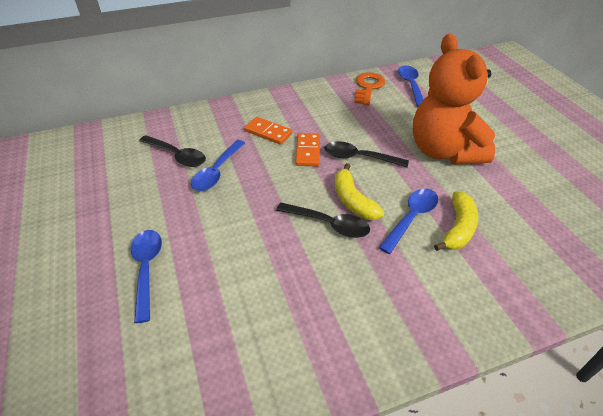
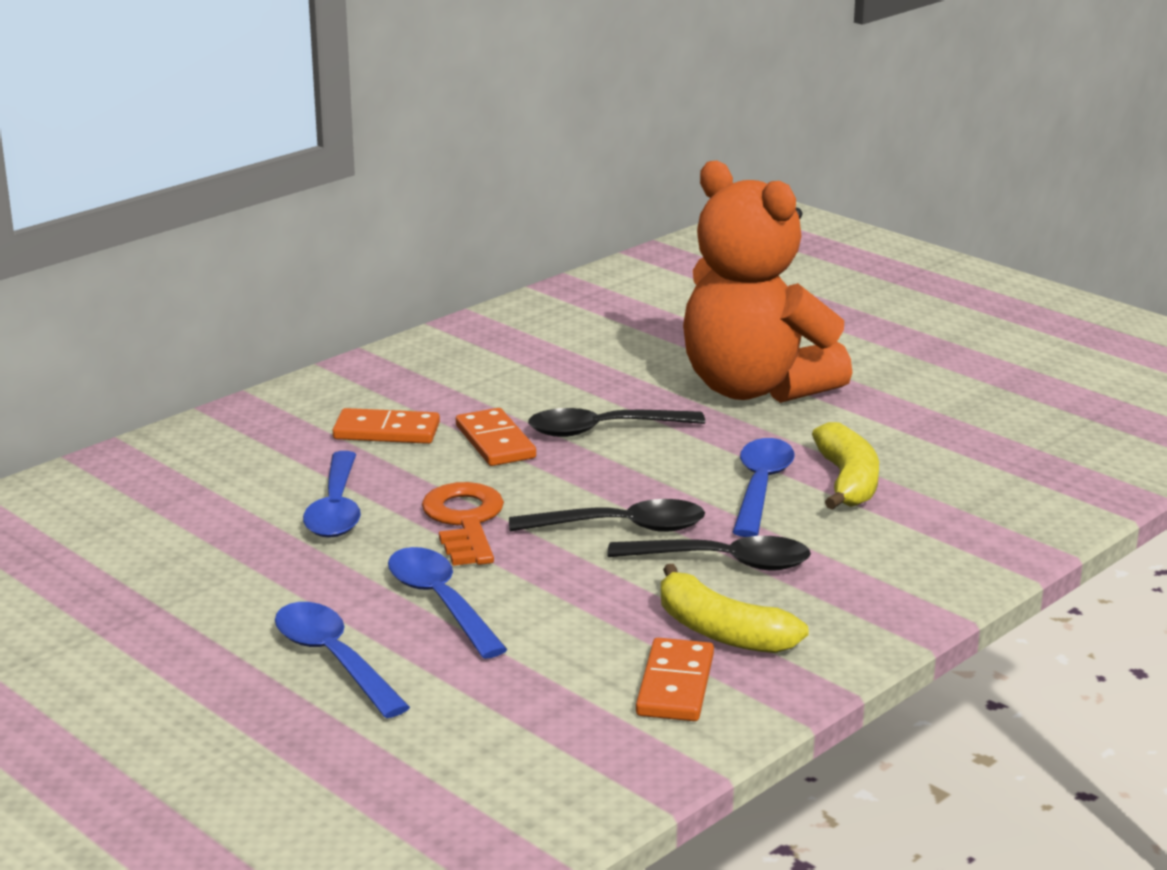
camera: 25 degrees left, 20 degrees down
(177, 156) = (224, 505): black spoon -> black spoon (723, 562)
(284, 355) = (675, 685): none -> orange domino
(353, 200) = (640, 489): yellow banana -> yellow banana (721, 632)
(368, 87) = (535, 322): orange key -> orange key (465, 521)
(410, 85) = (620, 304): blue spoon -> blue spoon (440, 602)

